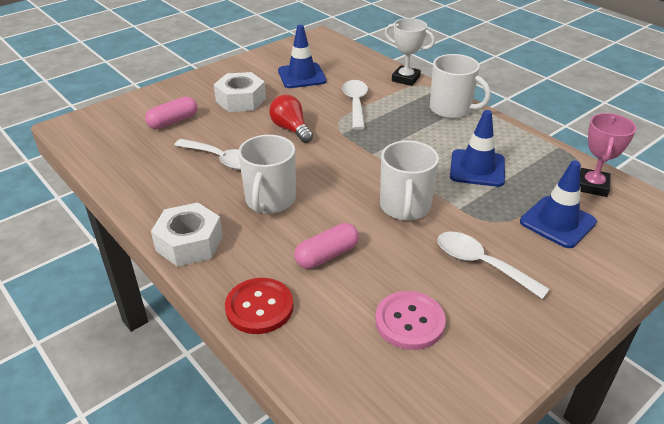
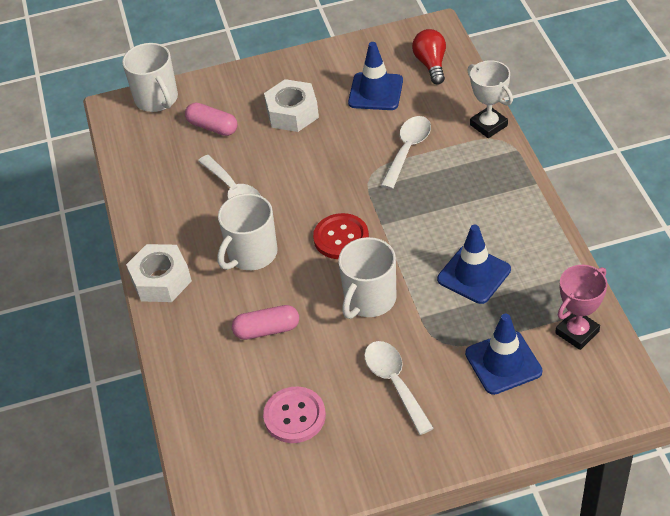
camera: 30 degrees right, 10 degrees up
(173, 121) = (212, 127): pink capsule -> pink capsule turned 45 degrees clockwise
(259, 307) = (185, 362): red button -> red button (341, 238)
(291, 129) = (320, 168): red light bulb -> red light bulb (431, 64)
(451, 109) = (507, 186): white mug -> white mug (157, 99)

